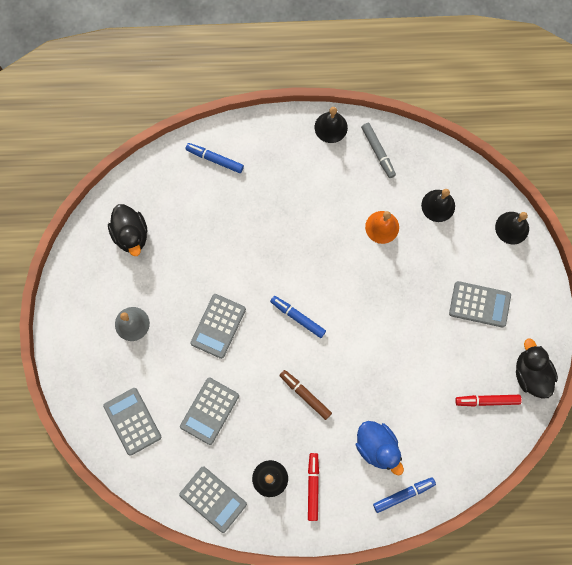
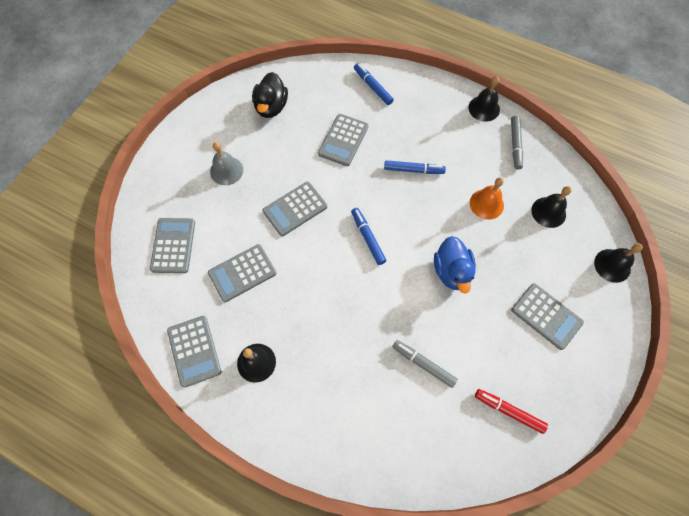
camera: 30 degrees right, 10 degrees down
(220, 232) = (343, 140): none -> grey calculator
(305, 395) = (334, 307): brown marker -> none
(313, 487) = (290, 394): red marker -> none
(377, 446) = (374, 392): blue duck -> blue duck (451, 271)
(403, 494) = (373, 455): blue marker -> blue marker (413, 170)
(404, 401) = (424, 364): none -> grey marker
(531, 373) = (568, 410): black duck -> none

